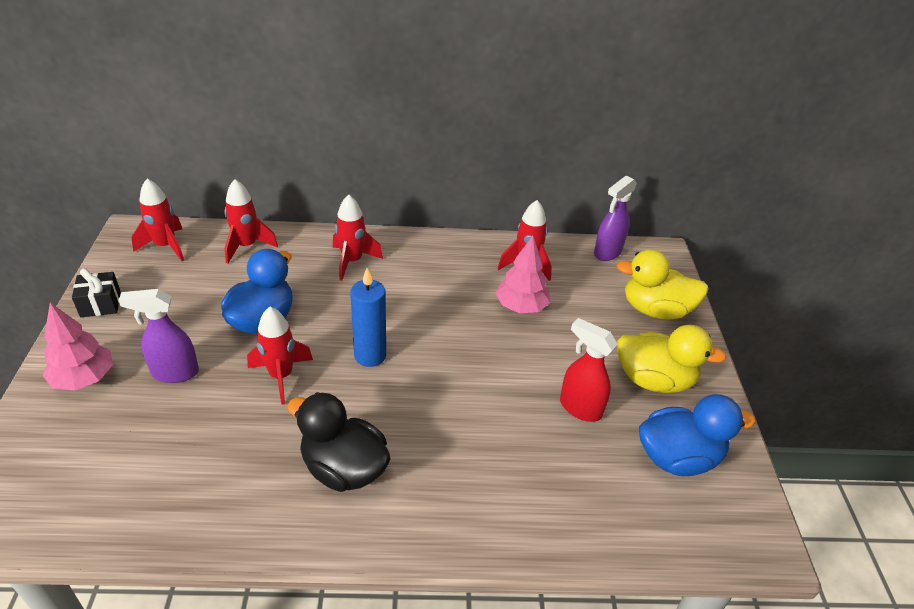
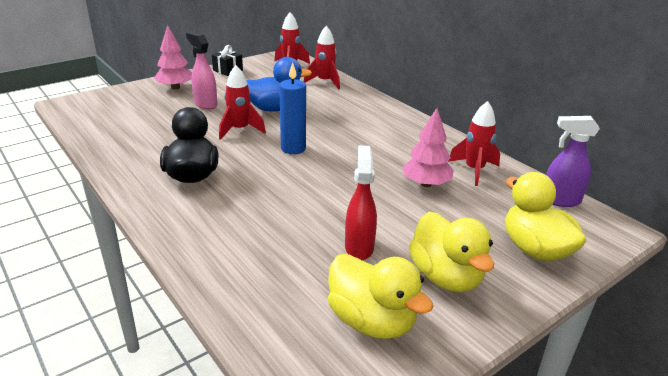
camera: 55 degrees right, 10 degrees down
(174, 373) = (205, 104): purple spray bottle -> pink spray bottle
(352, 261) = (364, 112): red rocket -> none
(678, 457) = (371, 321): blue duck -> yellow duck

